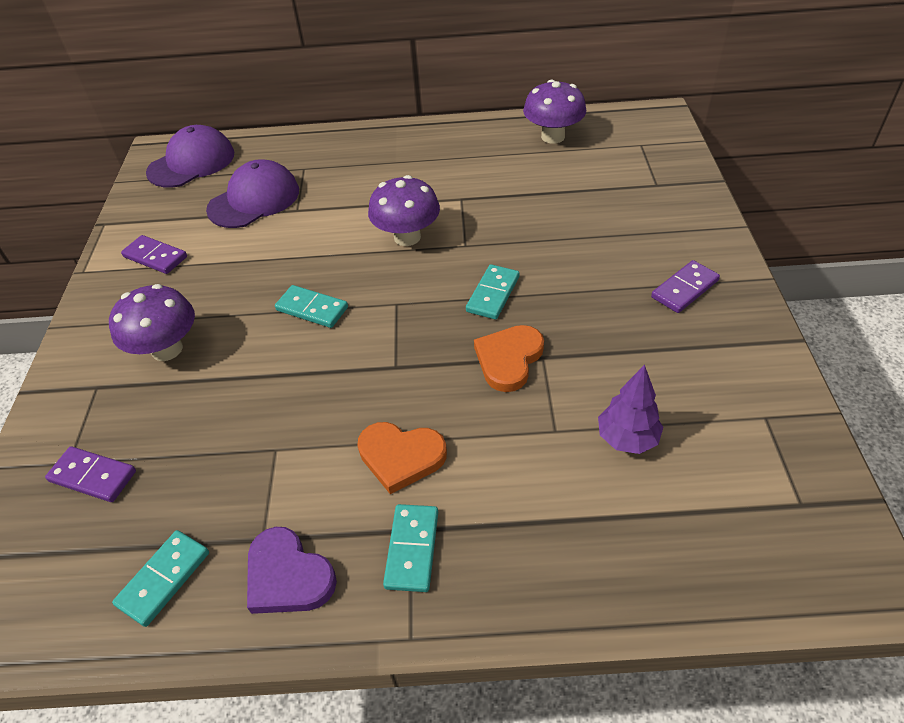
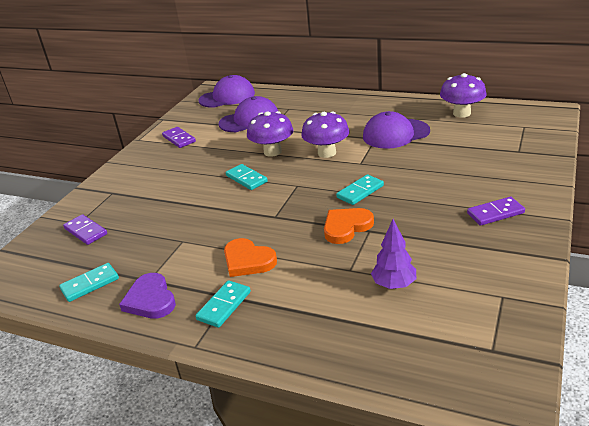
camera: 25 degrees right, 15 degrees down
(167, 349) = (157, 183): purple mushroom -> purple mushroom (272, 152)
(485, 186) = (395, 134): none -> purple cap

